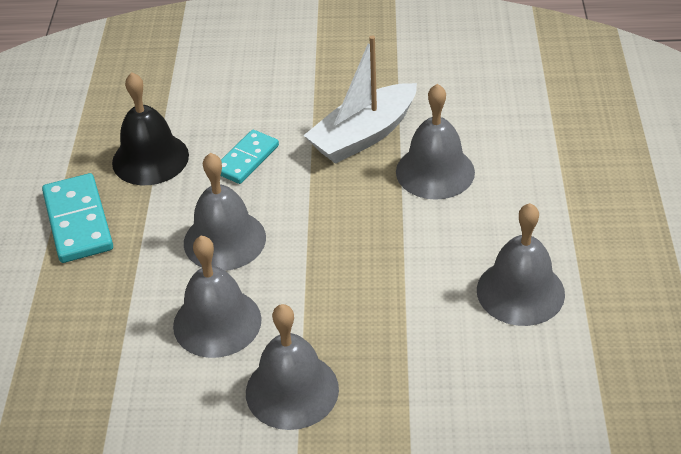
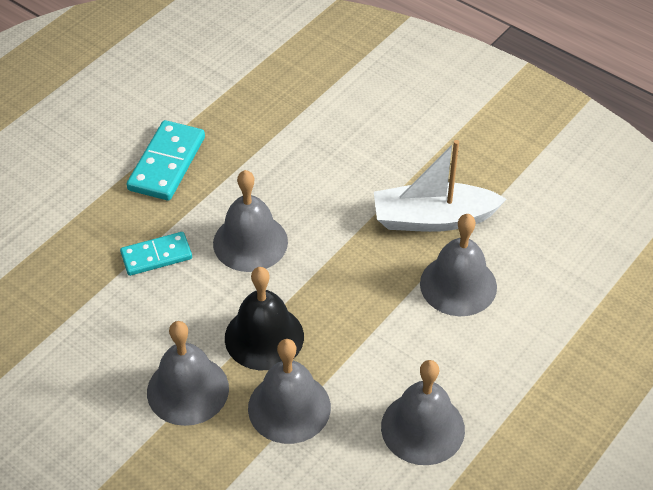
camera: 35 degrees right, 5 degrees up
(150, 158) = (259, 142): black bell -> black bell (264, 337)
(217, 322) = (186, 304): grey bell -> grey bell (289, 407)
(247, 159) = (326, 185): turquoise domino -> turquoise domino (156, 256)

